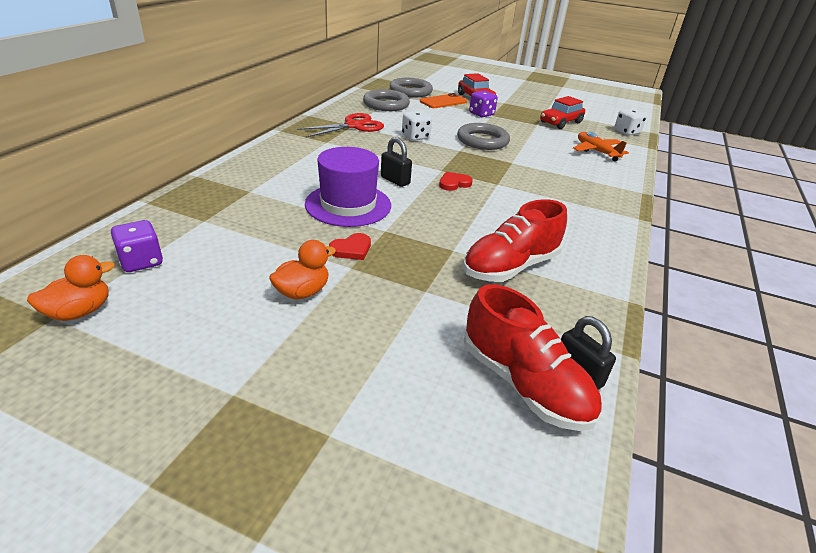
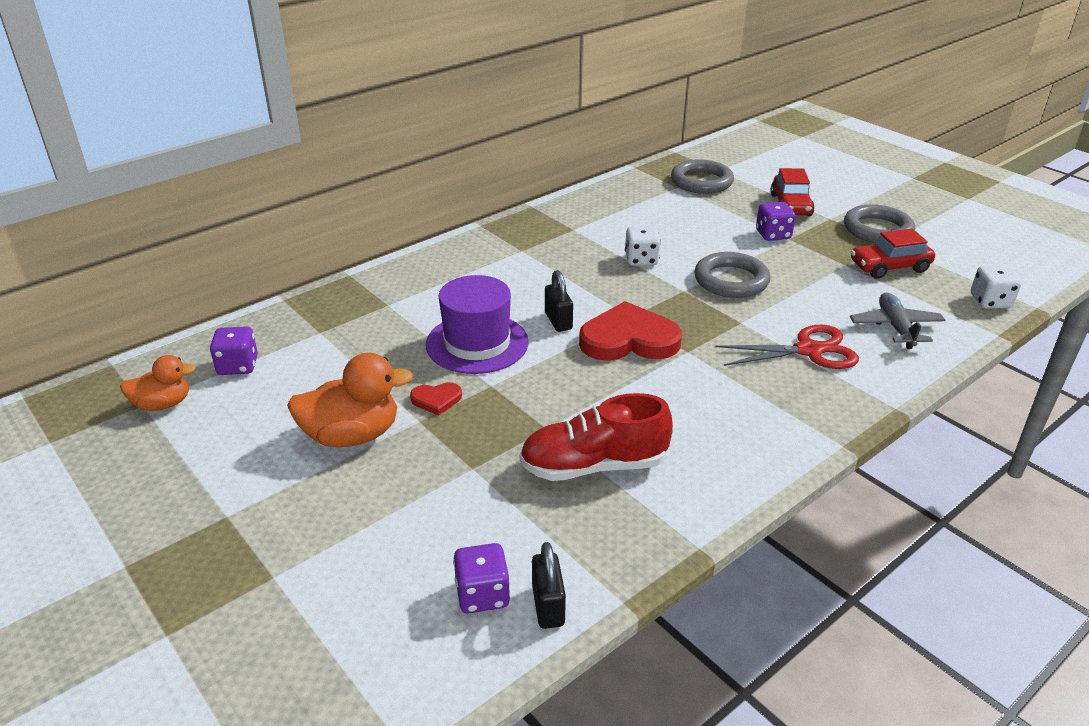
camera: 30 degrees right, 0 degrees up
(302, 292) = (352, 435): orange duck -> orange duck, size x1.61
(354, 126) = (574, 230): red scissors -> red scissors (809, 350)
(386, 104) = (646, 201): grey ring -> grey ring (877, 230)
(443, 102) = (734, 205): orange phone -> none
(454, 183) = (629, 339): red heart -> red heart, size x2.16
(523, 383) = (482, 595): red shoe -> purple dice
(596, 151) = (895, 327): orange plane -> grey plane

